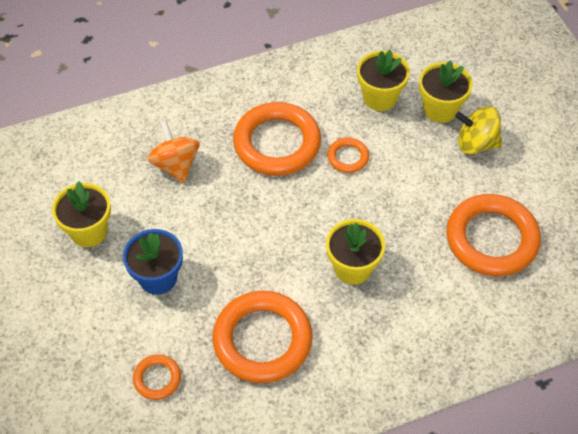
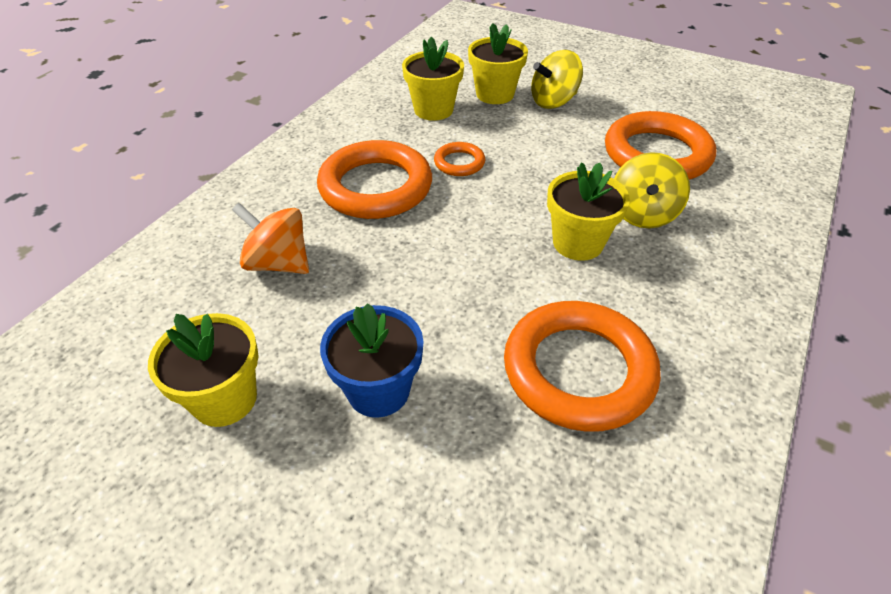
camera: 40 degrees left, 10 degrees down
(157, 378) = (510, 516): orange ring -> none
(419, 276) = (642, 214): none -> yellow spinning top

